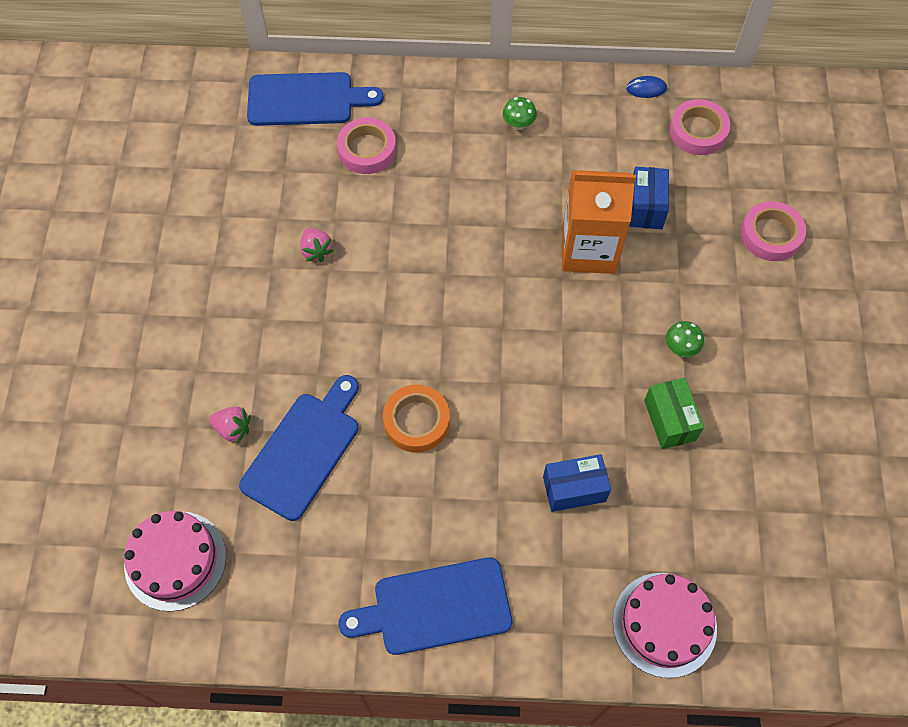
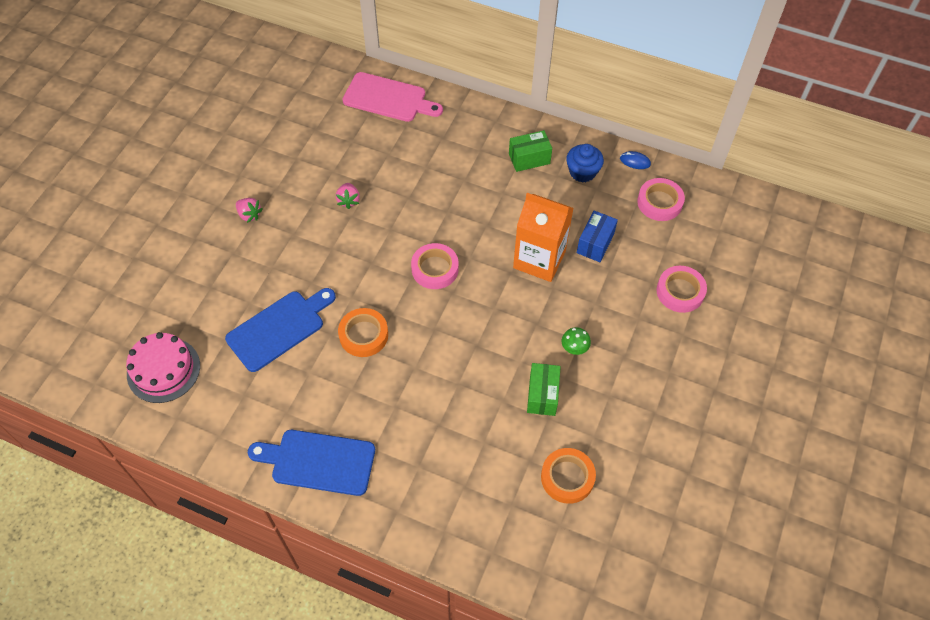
camera: 20 degrees right, 5 degrees down
(233, 429) = (239, 299): pink strawberry -> pink strawberry (249, 215)
(306, 100) = (388, 98): blue cutting board -> pink cutting board
(367, 150) = (414, 144): pink tape -> pink tape (435, 269)
(518, 124) = (529, 159): green mushroom -> green box
(574, 489) = (451, 418): blue box -> none
(590, 121) = (582, 172): none -> blue cupcake
(664, 624) = (472, 532): pink cake -> none
(745, 513) = (567, 477): none -> orange tape

